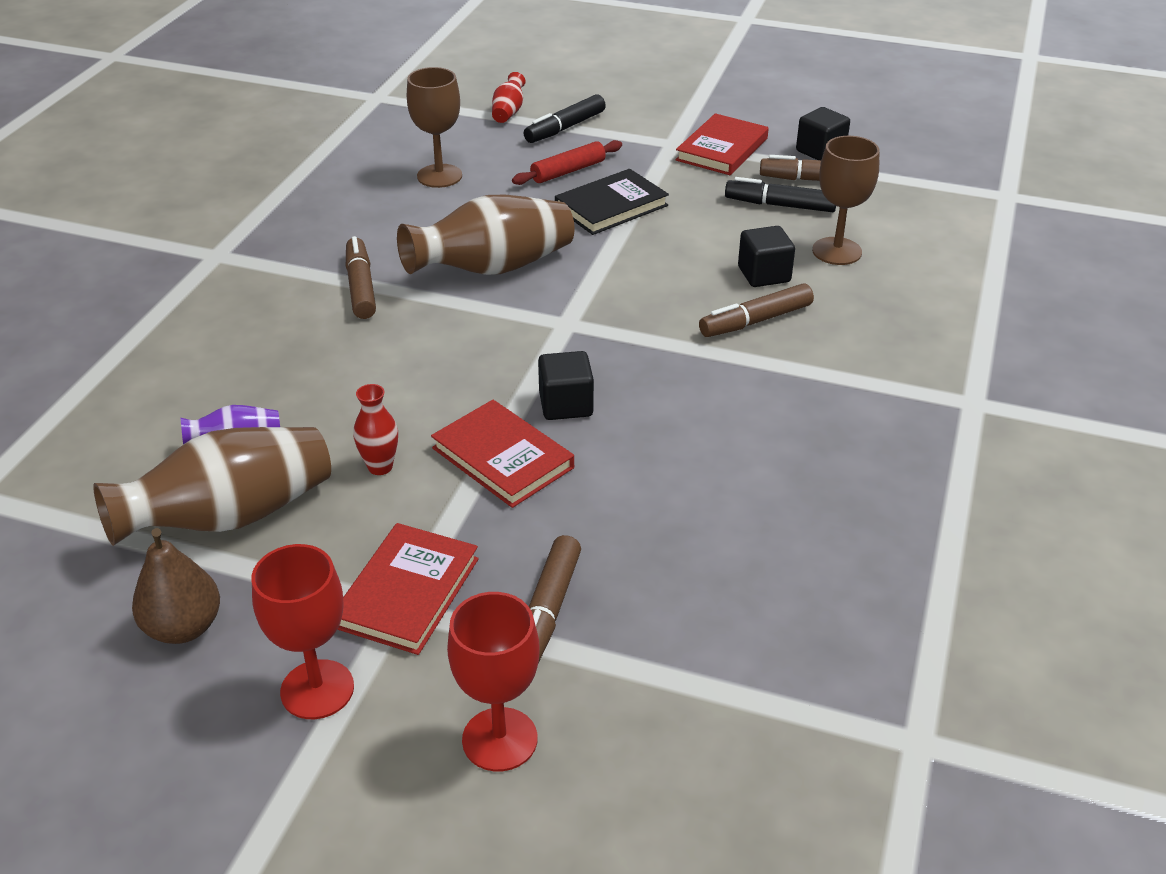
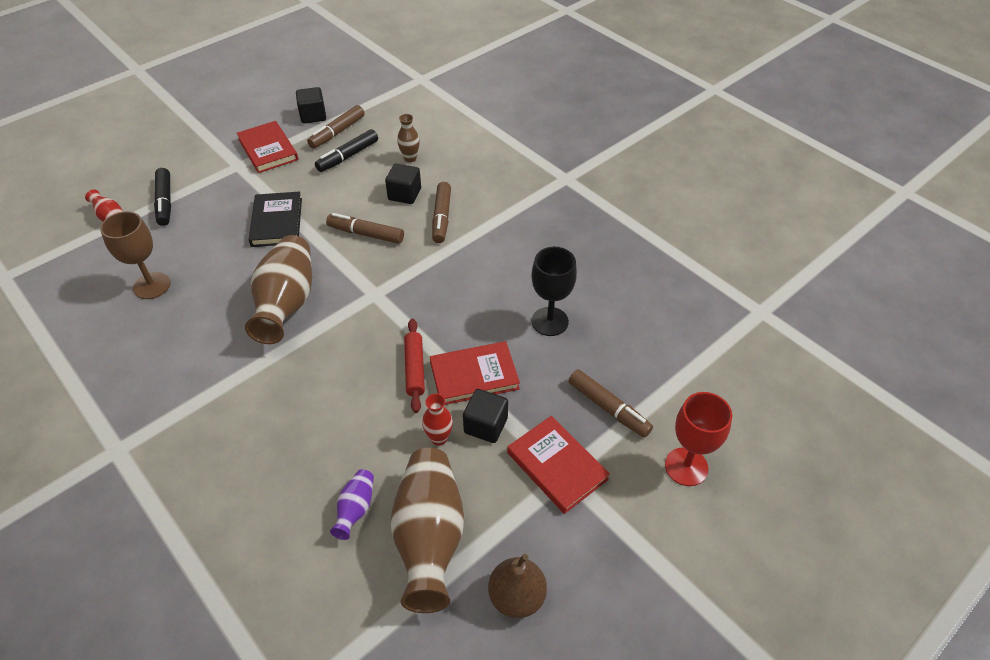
camera: 60 degrees left, 10 degrees up
(317, 689) = (608, 539): red goblet -> none
(361, 287) = (242, 378): brown marker -> brown marker (366, 234)
(566, 405) = (449, 327): black cube -> black cube (485, 425)
(568, 171) = (217, 223): red rolling pin -> red rolling pin (415, 369)
(660, 492) = (549, 321): none -> black goblet
(837, 251) = (410, 158): brown goblet -> brown vase

